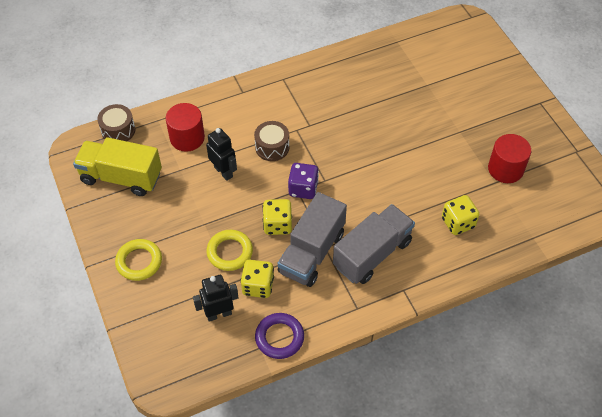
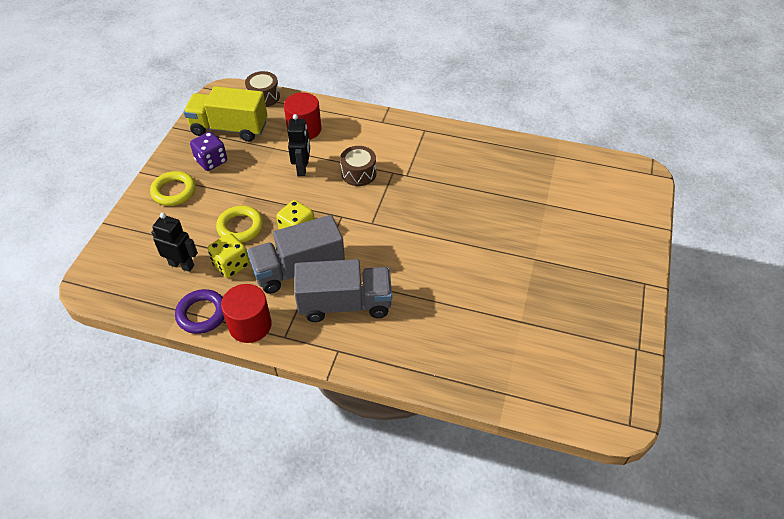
camera: 40 degrees right, 5 degrees down
(121, 177) = (229, 128): yellow truck -> yellow truck turned 45 degrees counterclockwise
(303, 189) = (347, 218): purple dice -> purple dice (211, 161)
(458, 223) = (447, 331): yellow dice -> none
(505, 169) = (544, 317): red cylinder -> red cylinder (250, 325)

